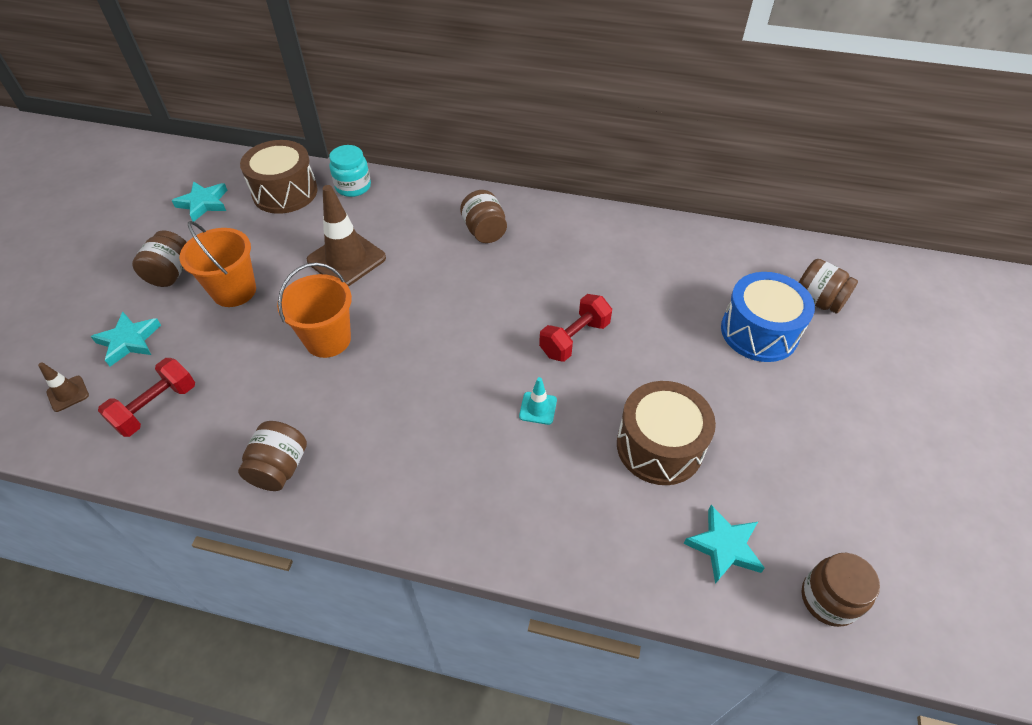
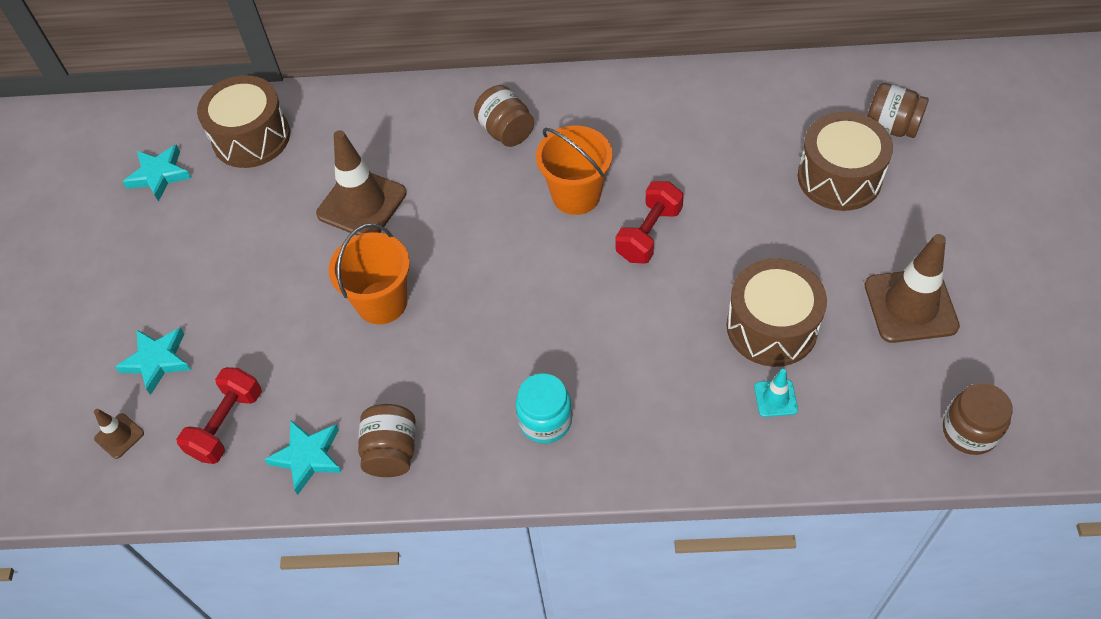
camera: 10 degrees left, 5 degrees up
(170, 273) = (164, 271): brown jar -> none
(234, 291) = (249, 273): orange bucket -> orange bucket (576, 195)
(353, 187) = (330, 111): turquoise jar -> turquoise jar (545, 421)
(538, 408) = (636, 319): turquoise traffic cone -> turquoise traffic cone (775, 398)
(724, 546) = (861, 409): turquoise star -> turquoise star (308, 457)
(759, 331) = (839, 177): blue drum -> brown drum
(797, 460) = (910, 306): none -> brown traffic cone

